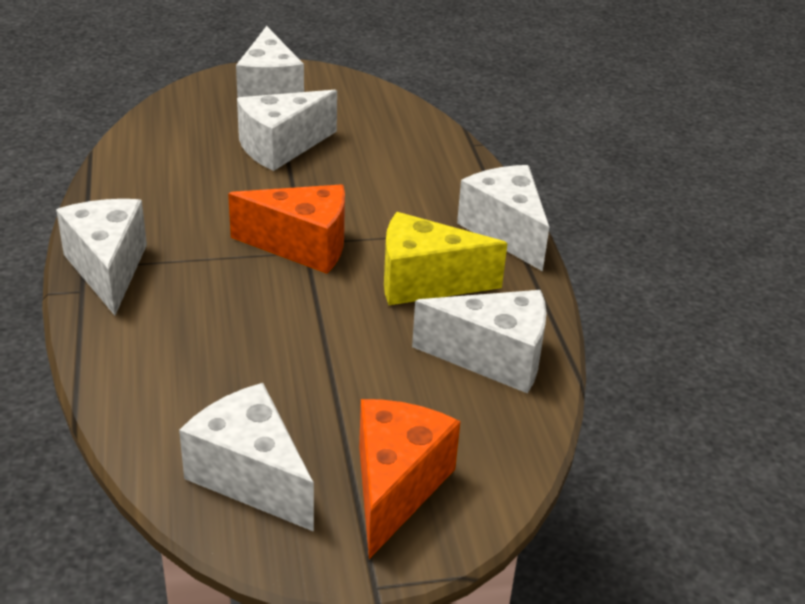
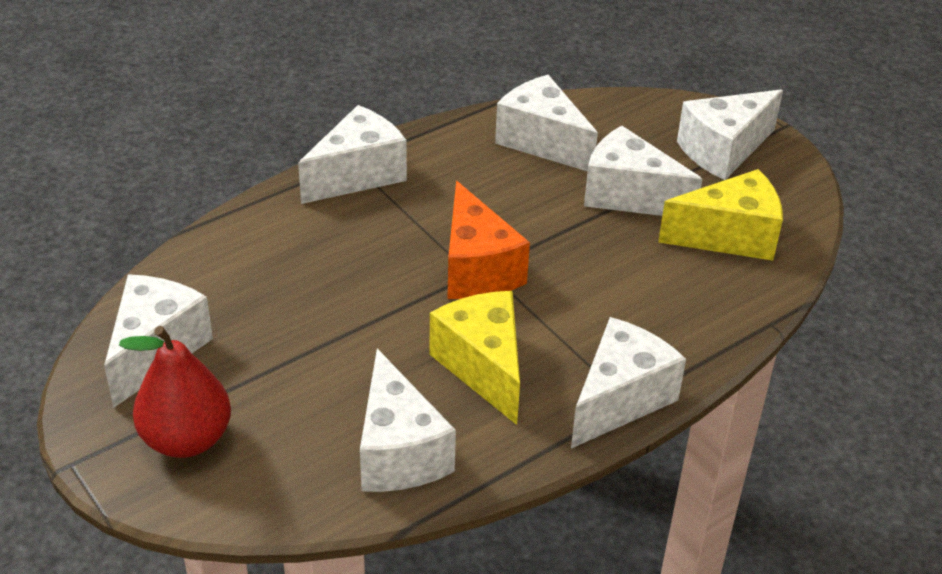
camera: 65 degrees right, 5 degrees up
(170, 161) = (542, 142): none -> white cheese
(368, 125) = (729, 236): none -> yellow cheese
(395, 487) = (187, 439): orange cheese -> red pear

